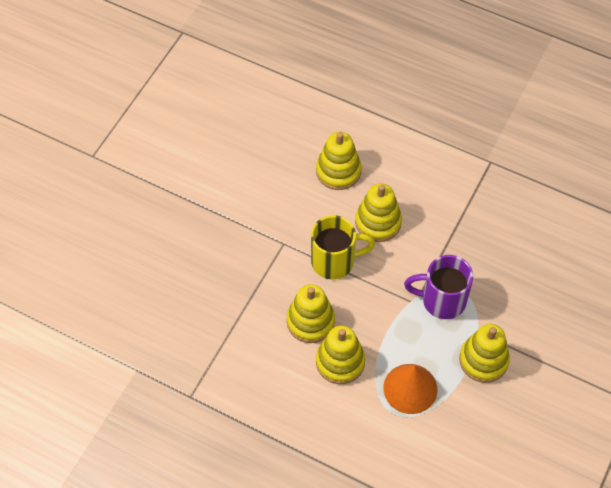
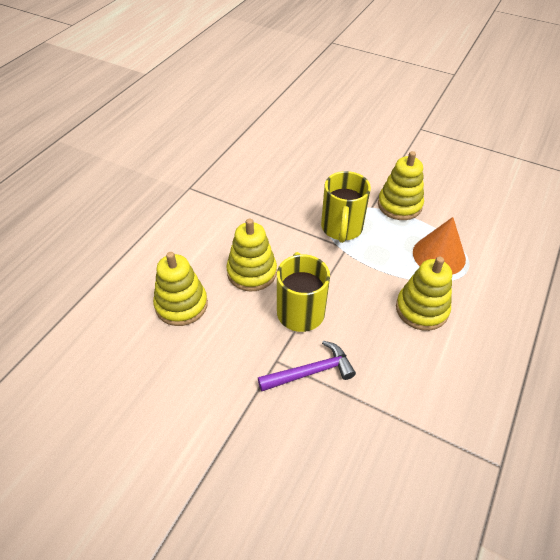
camera: 90 degrees left, 10 degrees down
(273, 268) = (311, 372): none -> purple hammer
(310, 321) = (377, 335): yellow stacking toy -> none
(442, 300) = (341, 228): purple mug -> yellow mug

